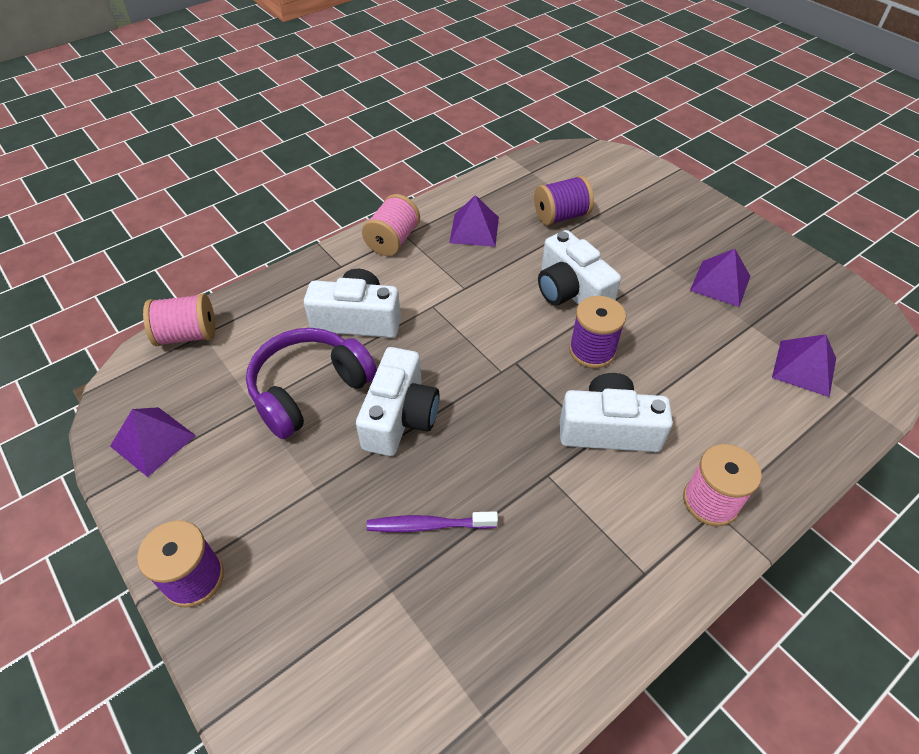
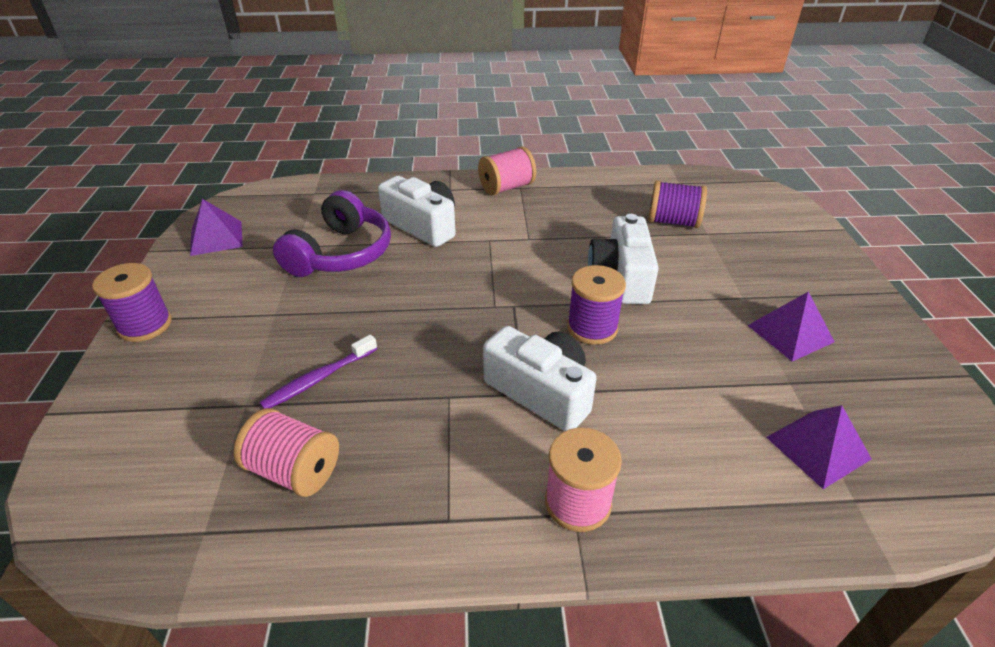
camera: 35 degrees right, 10 degrees down
(187, 335) = (304, 189): pink spool -> pink spool (294, 470)
(310, 390) = (340, 253): purple headphones -> purple headphones turned 120 degrees clockwise
(400, 417) = (381, 299): white camera -> none
(428, 525) = (318, 379): purple toothbrush -> purple toothbrush turned 75 degrees counterclockwise
(474, 229) = (581, 204): purple pyramid -> none

